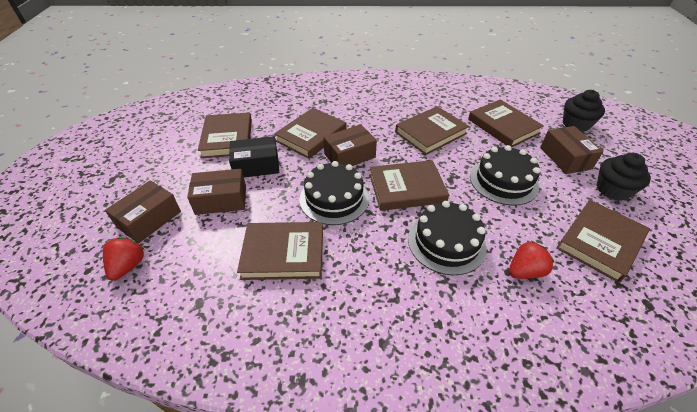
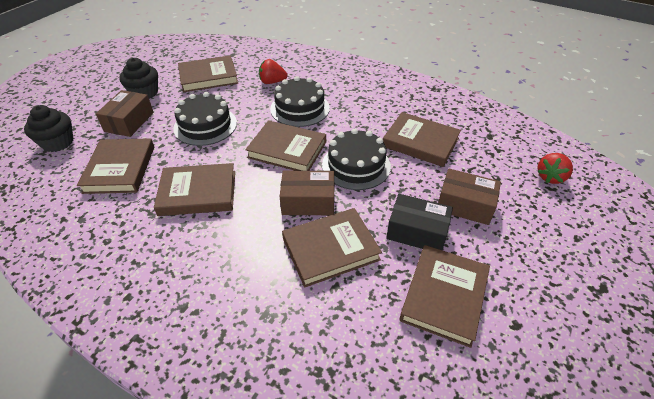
camera: 150 degrees left, 0 degrees up
(149, 219) = (540, 212): brown box -> none

